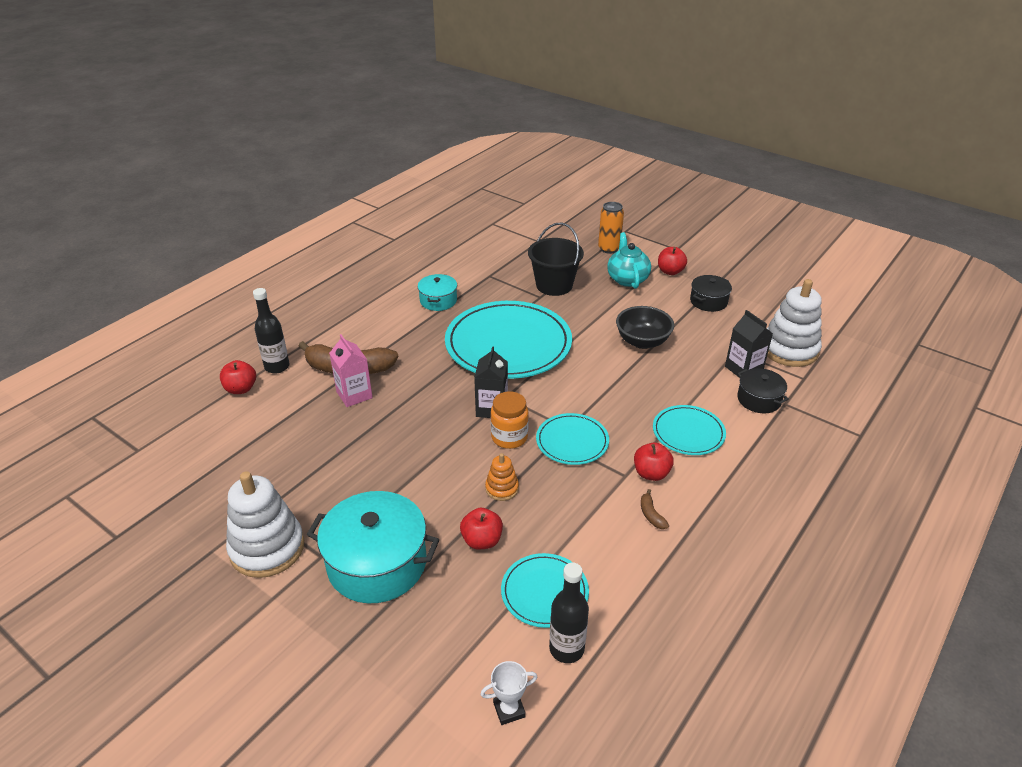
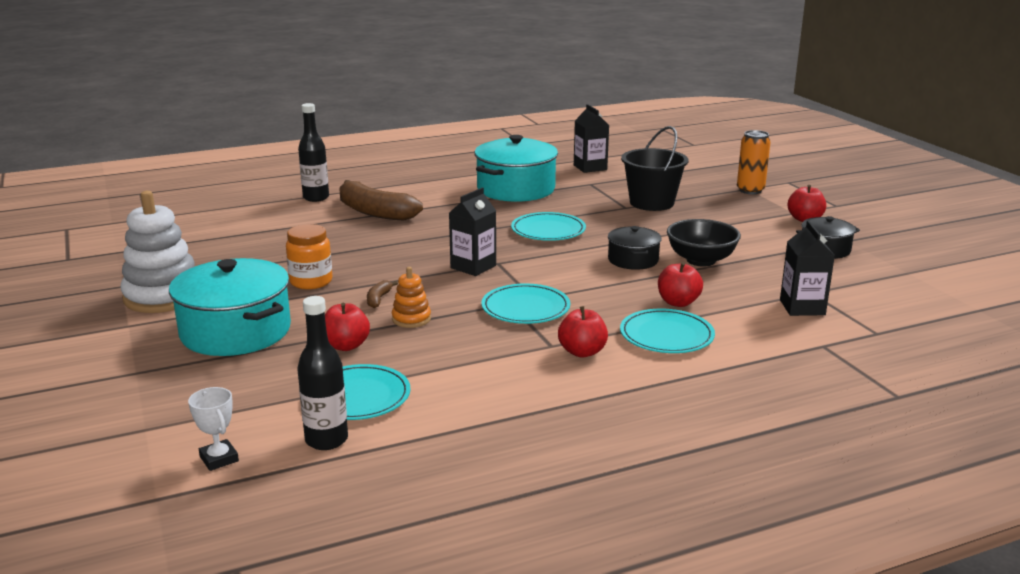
camera: 30 degrees right, 15 degrees down
(241, 389) = (269, 203): red apple -> red apple (678, 302)
(354, 395) = (358, 228): pink carton -> none
(438, 301) = (516, 189): turquoise pot -> turquoise pot, size x1.85
(471, 255) = (590, 167): none -> black carton
(508, 344) = (548, 230): turquoise plate -> turquoise plate, size x0.50
(509, 437) = (465, 289): orange jar -> orange jar (311, 282)
(509, 710) = (219, 459): white trophy -> white trophy turned 45 degrees clockwise
(627, 279) = (743, 215): turquoise teapot -> none
(651, 514) = (542, 380): brown banana -> brown banana (378, 299)
(759, 399) = (791, 334): black pot -> black pot (633, 260)
(789, 350) = (886, 307): white stacking toy -> none

